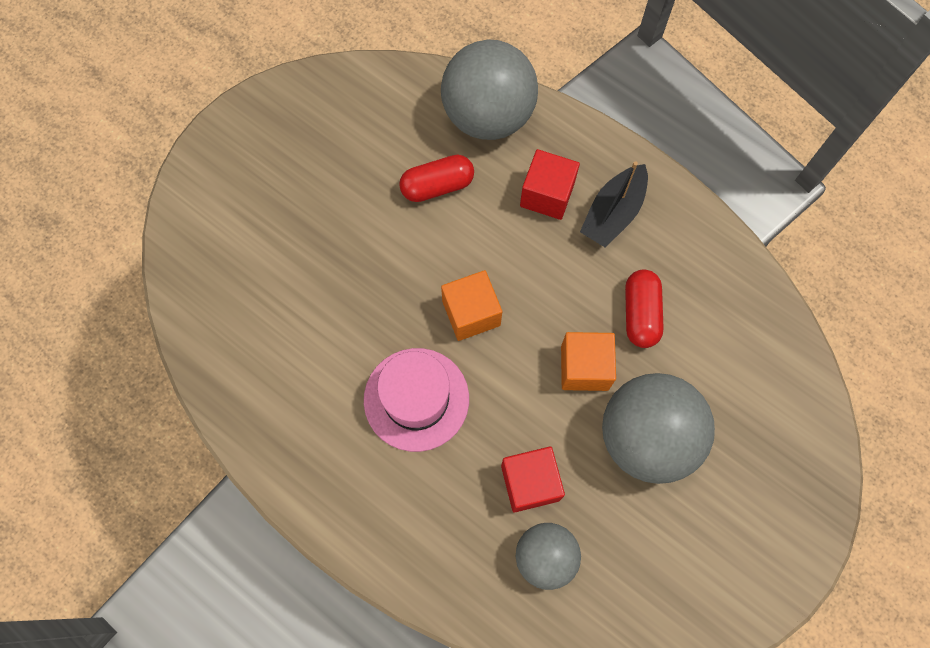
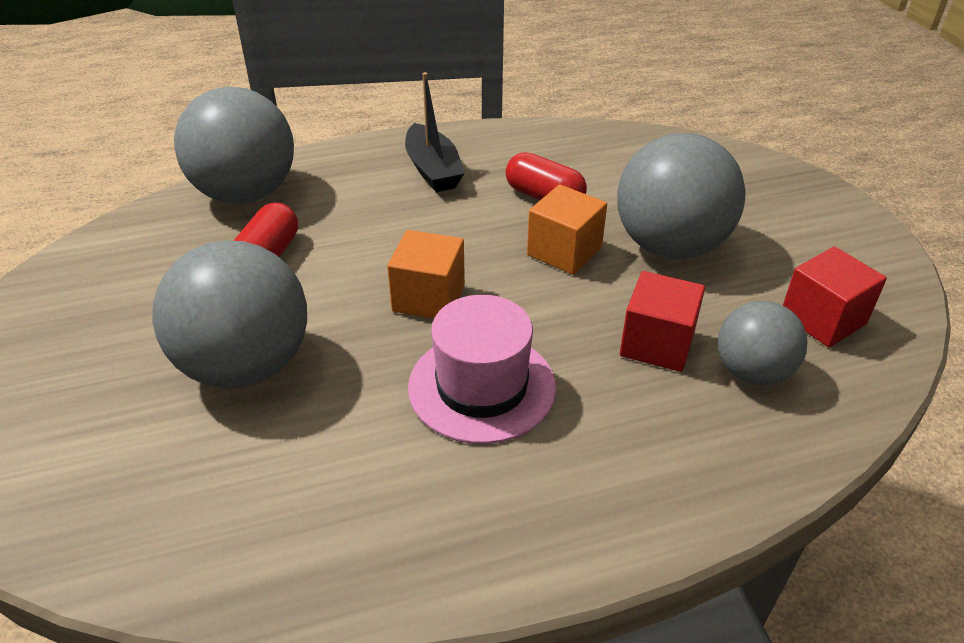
camera: 55 degrees left, 30 degrees down
(340, 256) = (246, 366): none -> grey ball
(547, 194) = (368, 196): red cube -> red cube (823, 319)

